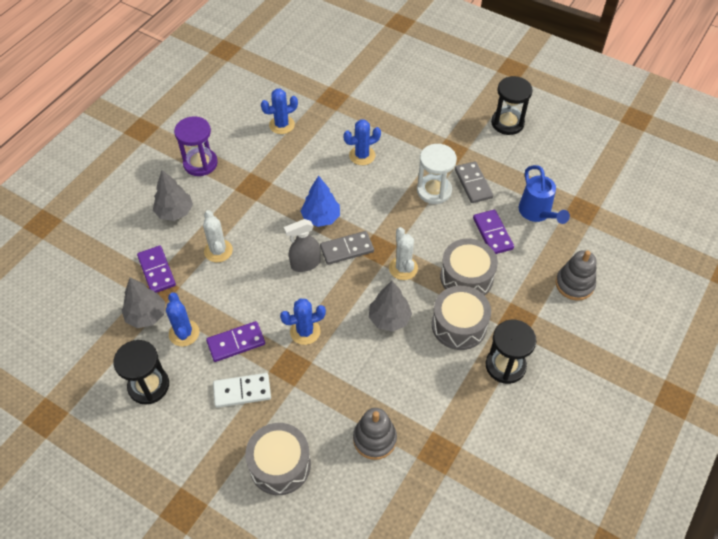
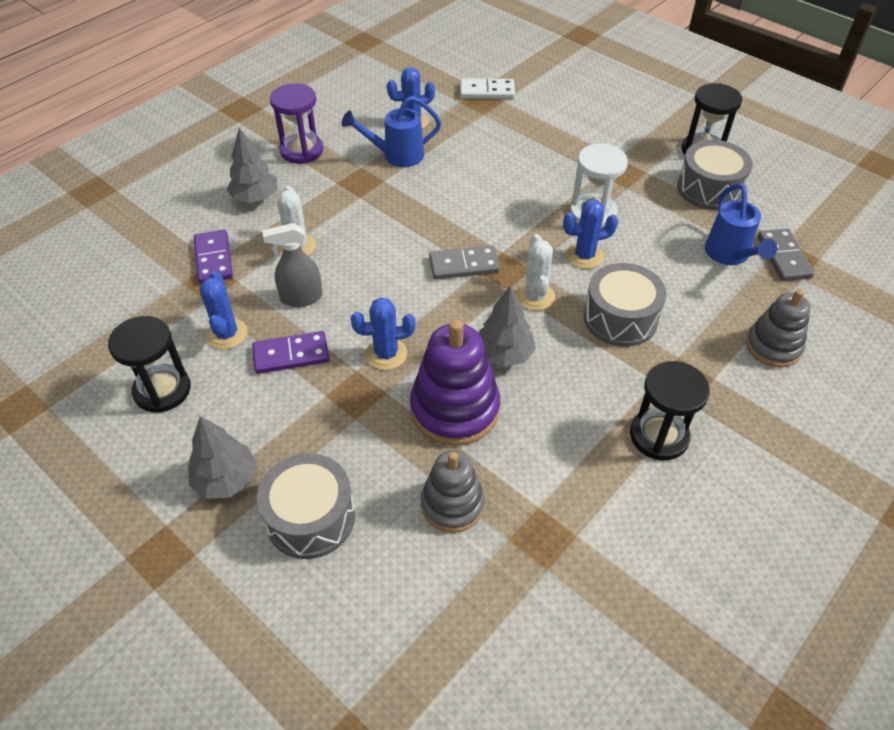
camera: 10 degrees right, 5 degrees down
(146, 315) = (185, 307): grey tree -> grey tree (226, 479)
(242, 391) = (283, 415): white domino -> white domino (487, 91)
(276, 158) = (397, 156): none -> blue watering can
(305, 264) = (405, 275): grey spray bottle -> grey spray bottle (301, 298)
(321, 217) = (438, 226): blue tree -> none
(362, 155) = (506, 165): blue cactus -> blue cactus (584, 256)
(362, 367) = (455, 409): none -> purple stacking toy
(459, 325) = (600, 375): grey drum -> grey drum (709, 189)
(473, 184) = (646, 211): grey domino -> grey domino (783, 257)
(492, 233) = (664, 271): purple domino -> none

